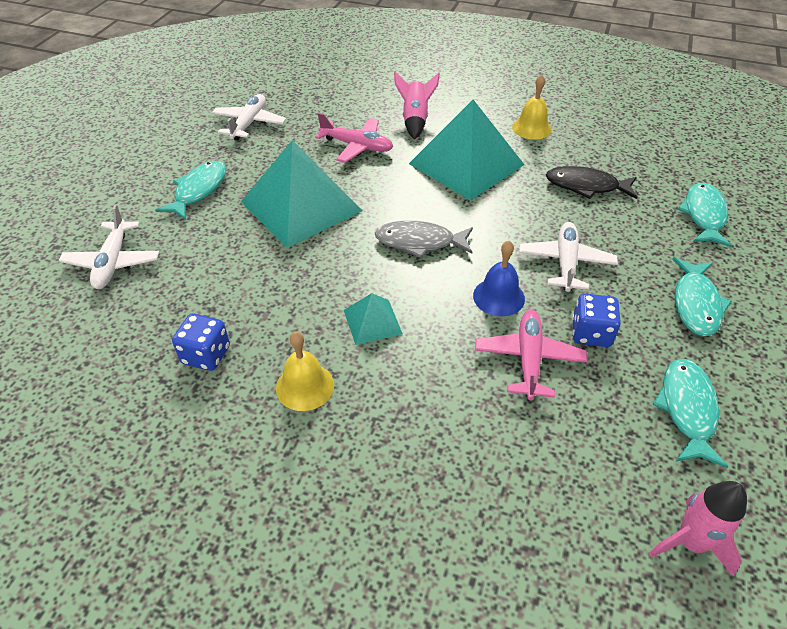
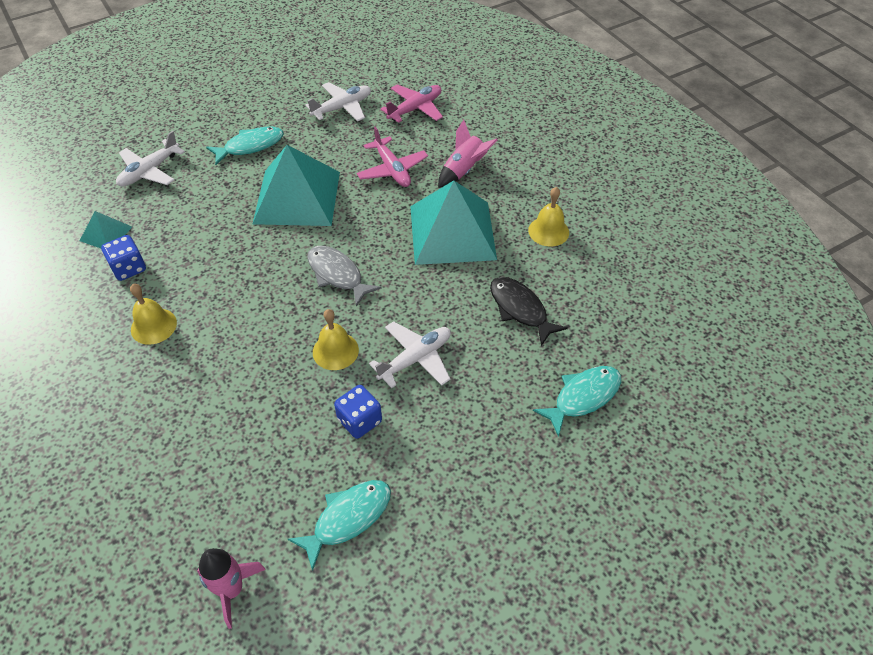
camera: 40 degrees right, 5 degrees up
(372, 322) = (238, 311): turquoise pyramid -> turquoise pyramid (106, 233)
(498, 297) = (335, 351): blue bell -> yellow bell
(528, 359) = (296, 406): pink plane -> pink plane (415, 109)
(695, 304) = (465, 457): turquoise fish -> none

